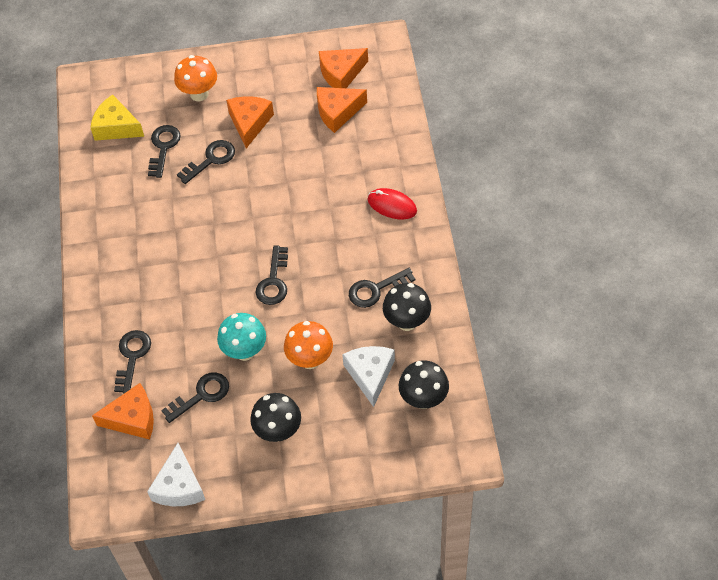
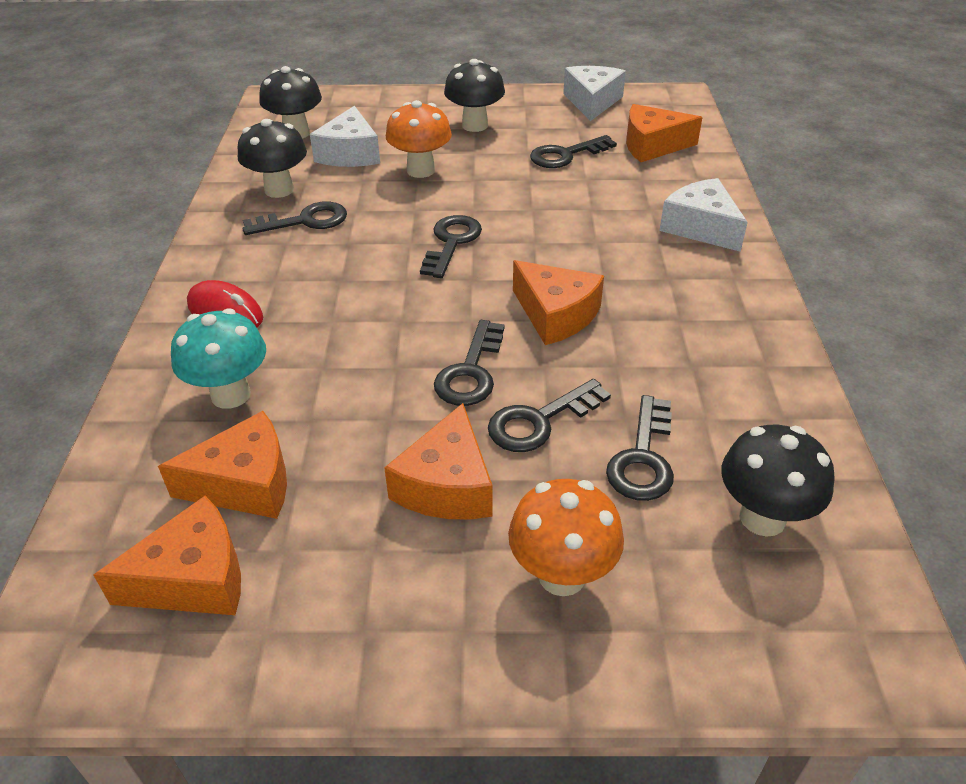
camera: 175 degrees left, 15 degrees down
(111, 318) = (700, 227): none -> white cheese
(116, 127) = (762, 518): yellow cheese -> black mushroom
(132, 357) = (662, 191): black key -> black key (471, 371)
(205, 228) = (556, 315): none -> orange cheese
(245, 351) = (505, 183): turquoise mushroom -> turquoise mushroom (231, 395)

